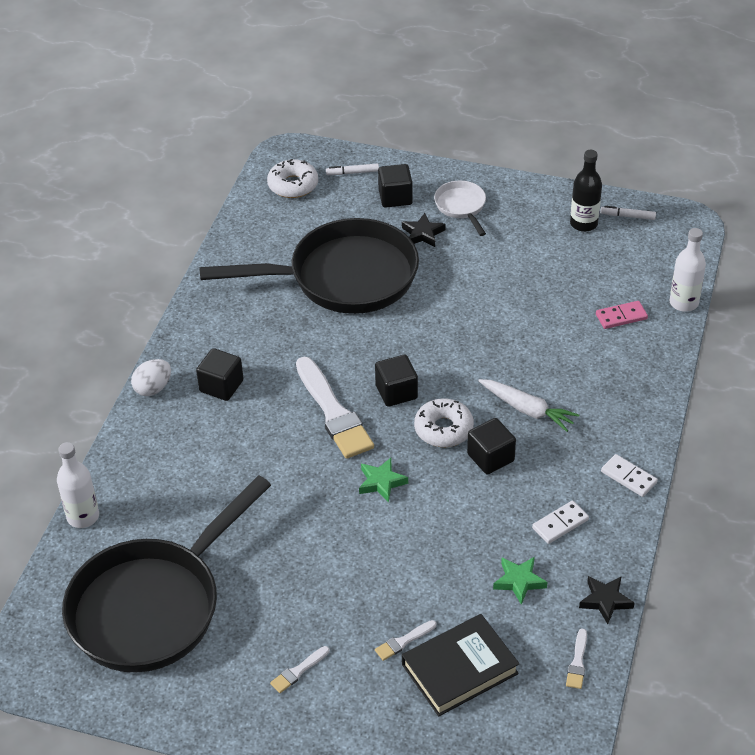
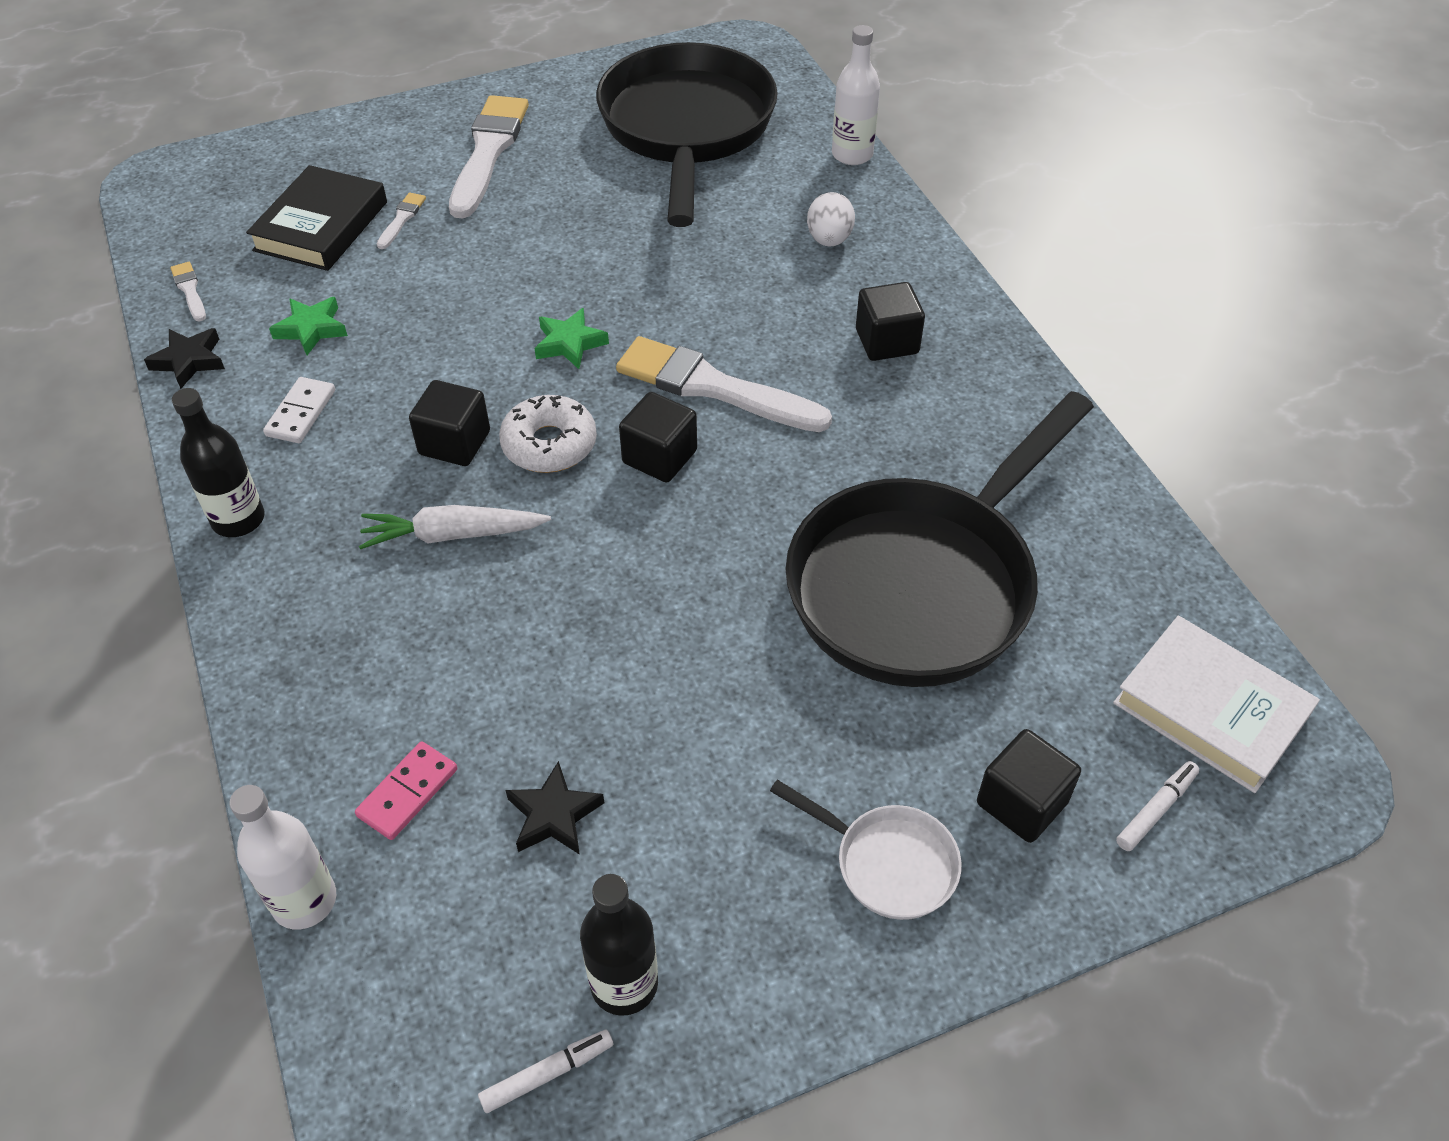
camera: 140 degrees right, 5 degrees up
(153, 388) = (960, 296): white egg -> white egg (829, 240)
(293, 185) = (1210, 709): white donut -> white book
(298, 671) = (488, 152): white brush -> white brush, size x2.33
(423, 234) = (891, 751): black star -> black star (554, 815)
(629, 477) = (238, 519): white domino -> black bottle

